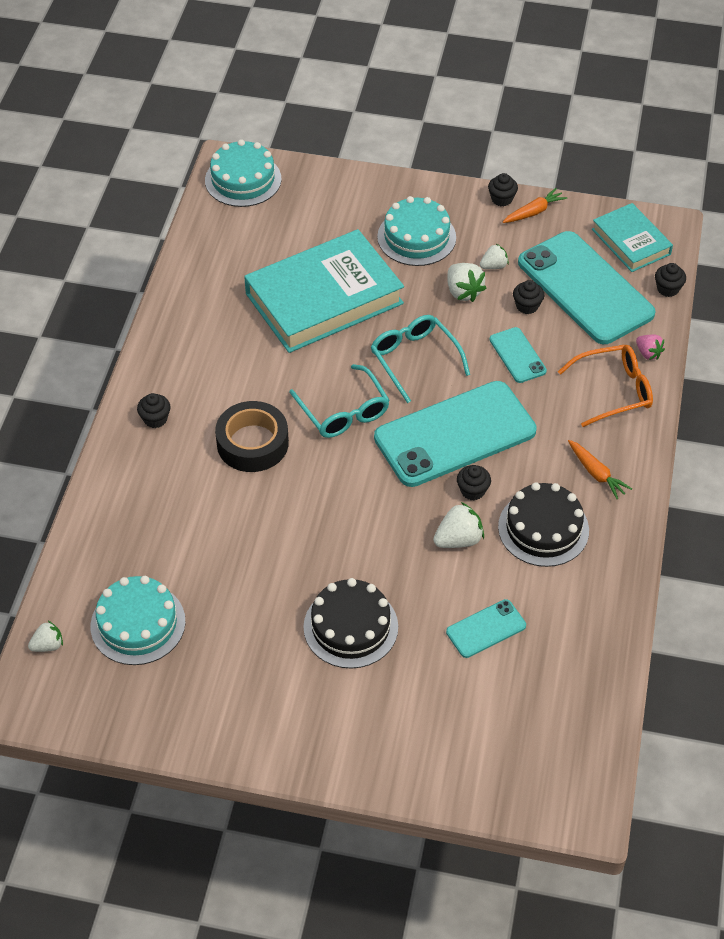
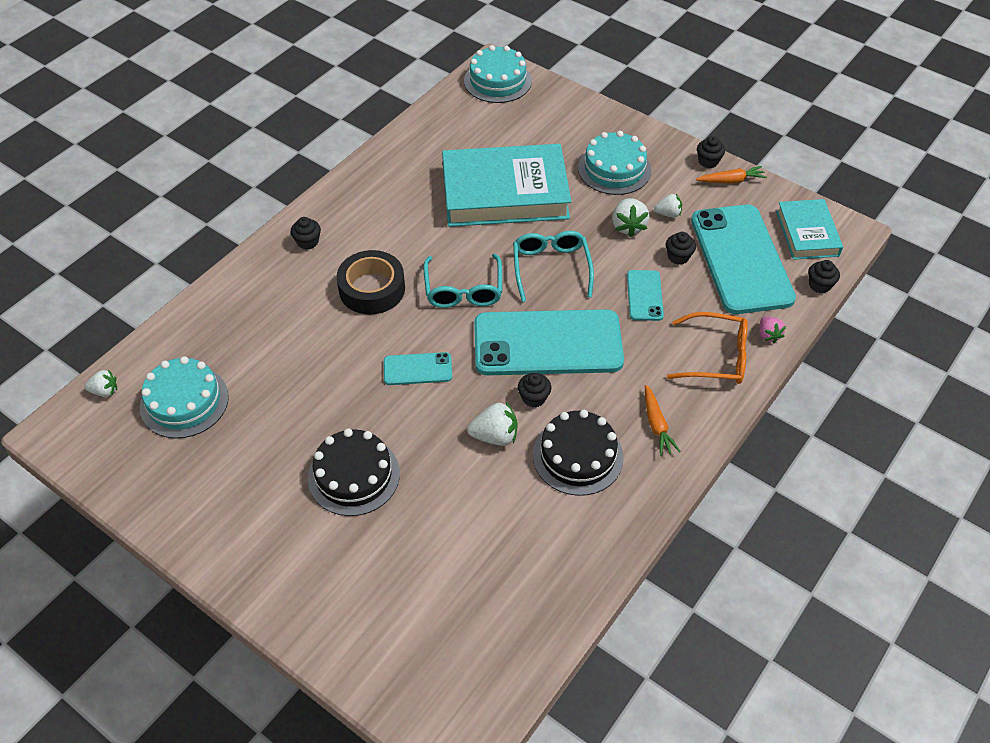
camera: 25 degrees right, 0 degrees up
(486, 629) = (470, 526): turquoise phone -> turquoise phone (418, 369)

